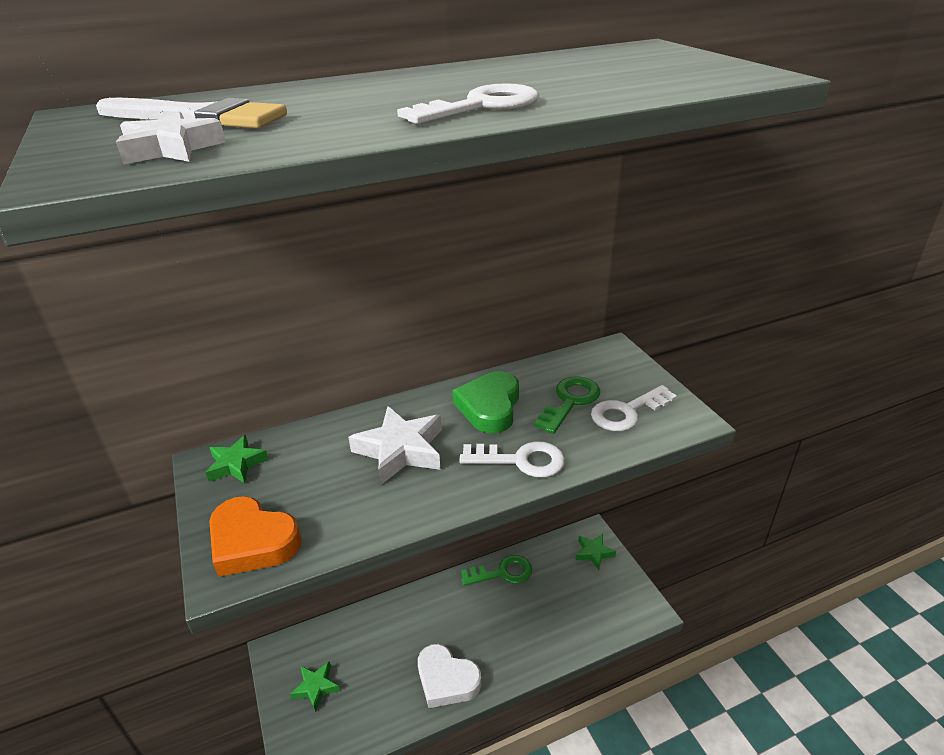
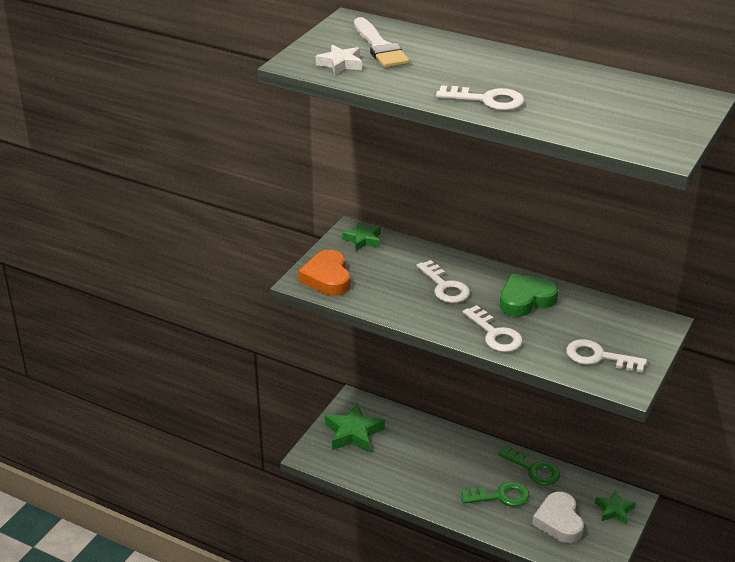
camera: 50 degrees right, 0 degrees up
(316, 687) = (353, 433): green star -> green star, size x1.63
(400, 450) = (445, 287): white star -> white key
(446, 679) = (424, 488): white heart -> white heart (559, 521)
(570, 401) = (576, 329): green key -> green key (501, 496)

